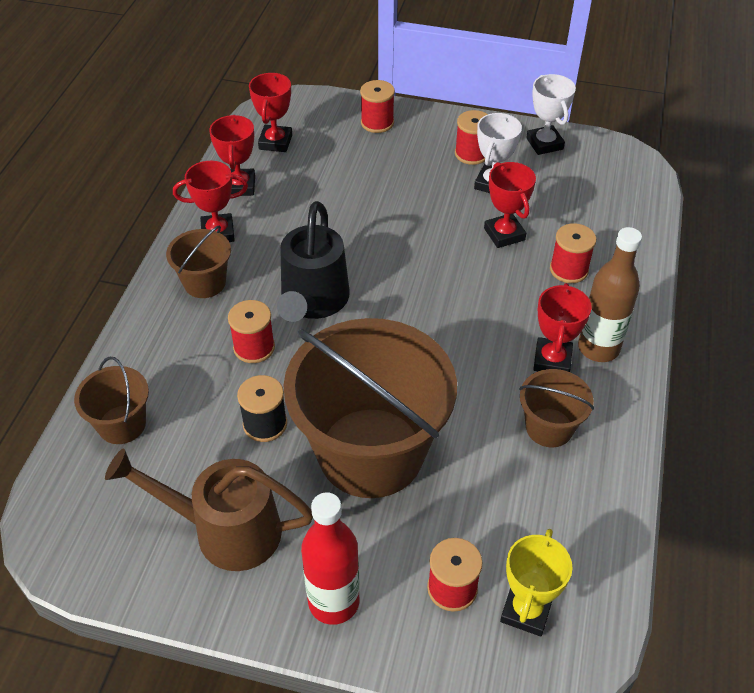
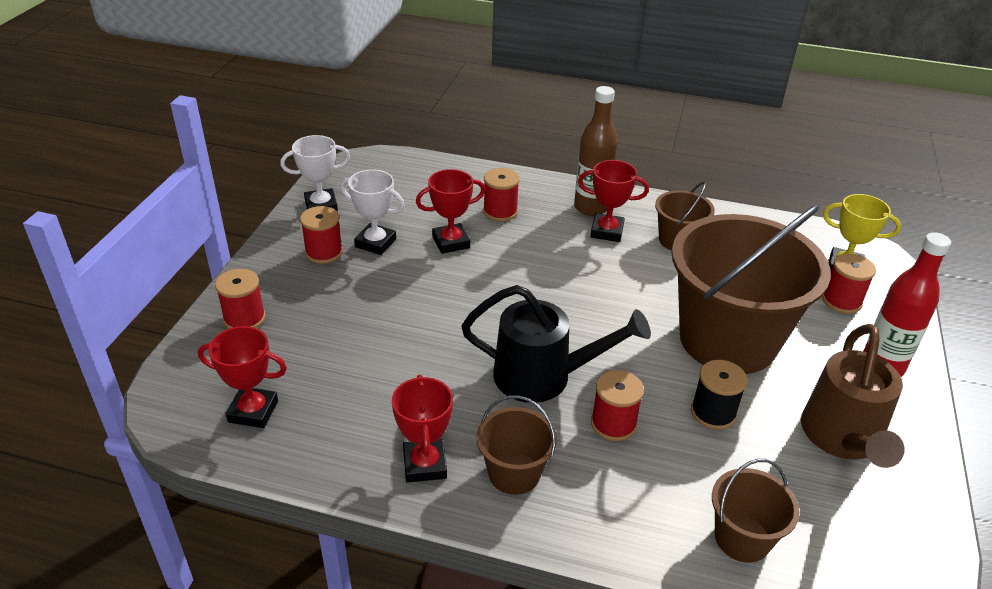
camera: 90 degrees left, 10 degrees down
(239, 186) = (336, 446): red trophy -> none

